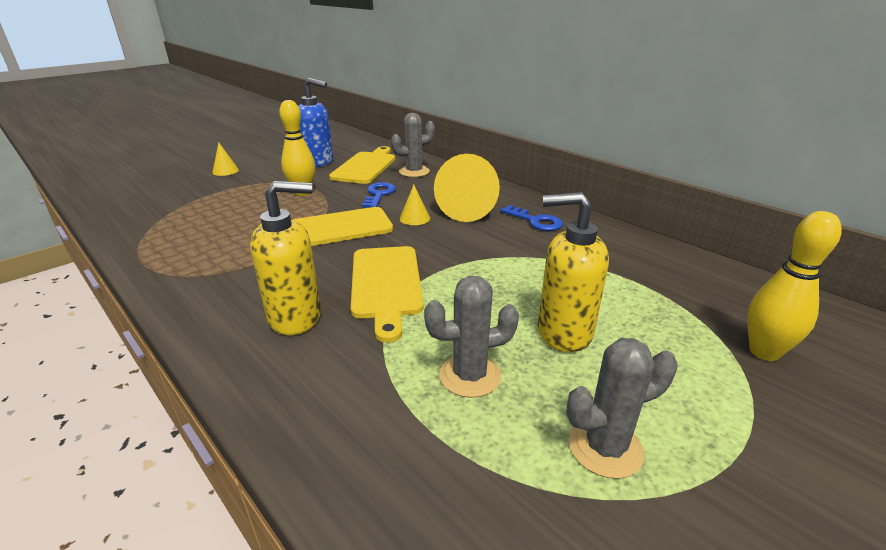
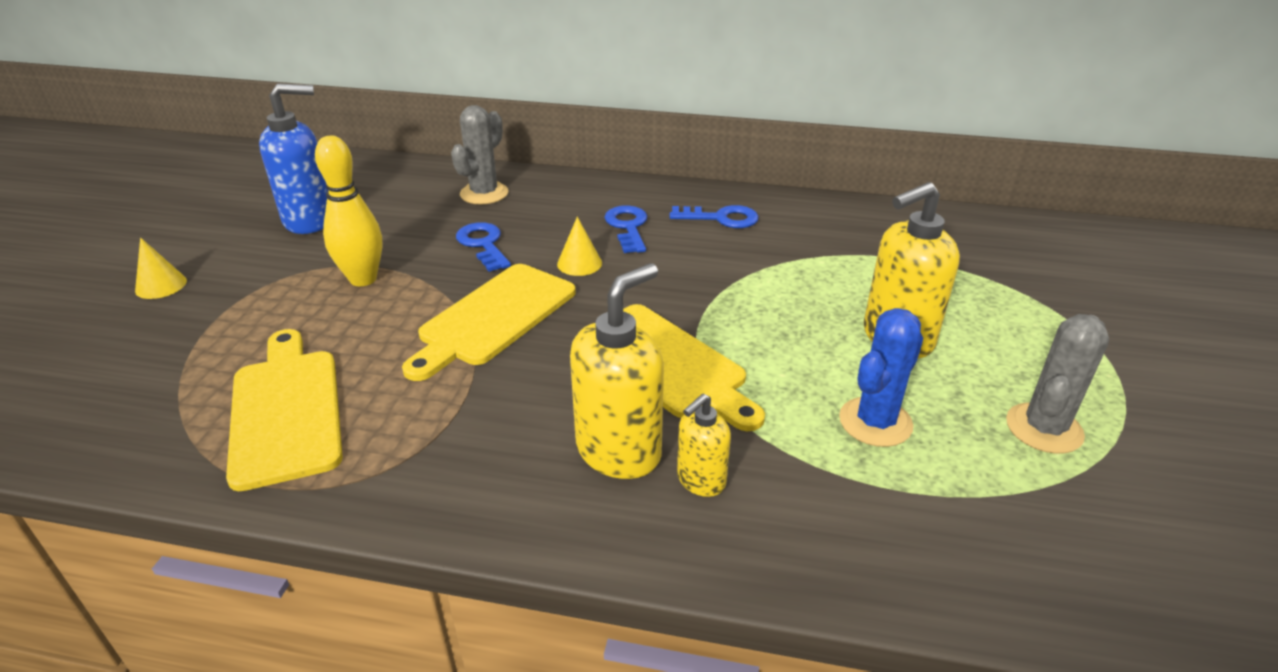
camera: 35 degrees left, 5 degrees up
(313, 353) = (700, 480): none -> yellow soap dispenser
(366, 166) = (400, 205): yellow cutting board -> yellow cutting board (286, 410)
(469, 209) = (628, 227): yellow cone -> blue key
(470, 375) = (875, 422): grey cactus -> blue cactus
(764, 352) = (1051, 287): yellow bowling pin -> none

